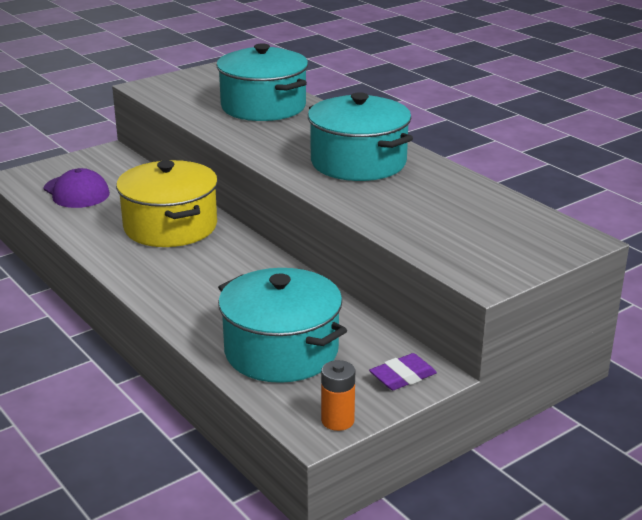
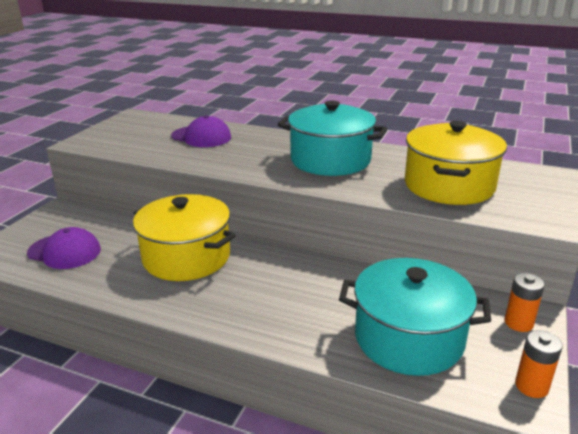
camera: 30 degrees left, 0 degrees up
(263, 106) = (201, 137): turquoise pot -> purple cap
(402, 376) = (518, 323): purple eraser -> orange battery
(441, 219) = (449, 185): none -> yellow pot

